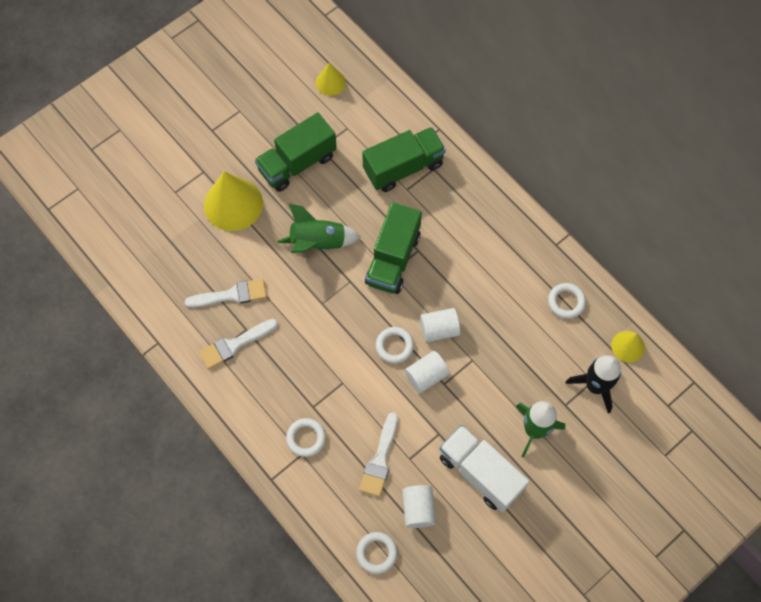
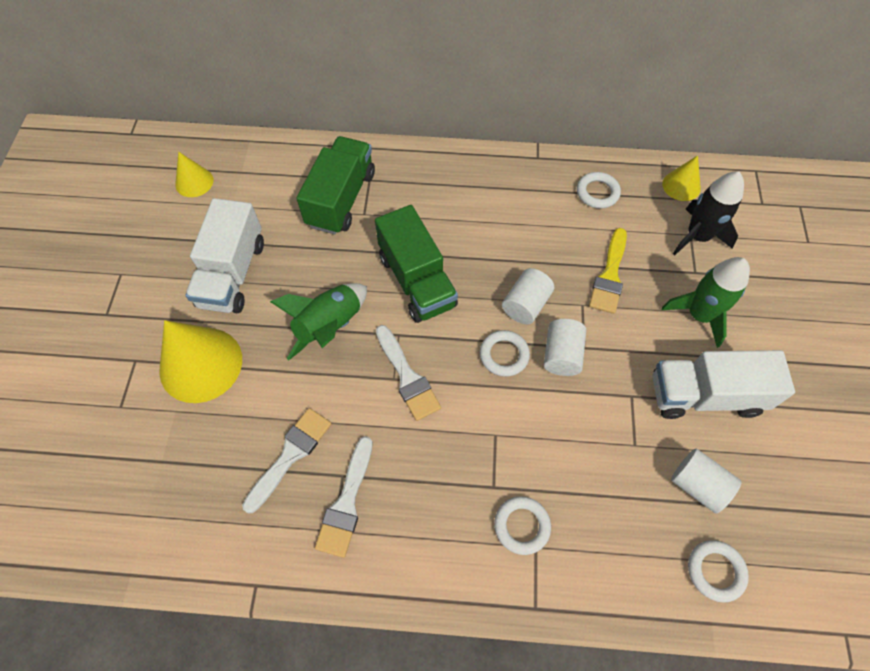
camera: 45 degrees left, 5 degrees down
(297, 163) = (232, 274): green truck -> white truck
(380, 459) = (611, 473): white brush -> white brush (407, 377)
(509, 358) = (609, 276): none -> yellow brush

